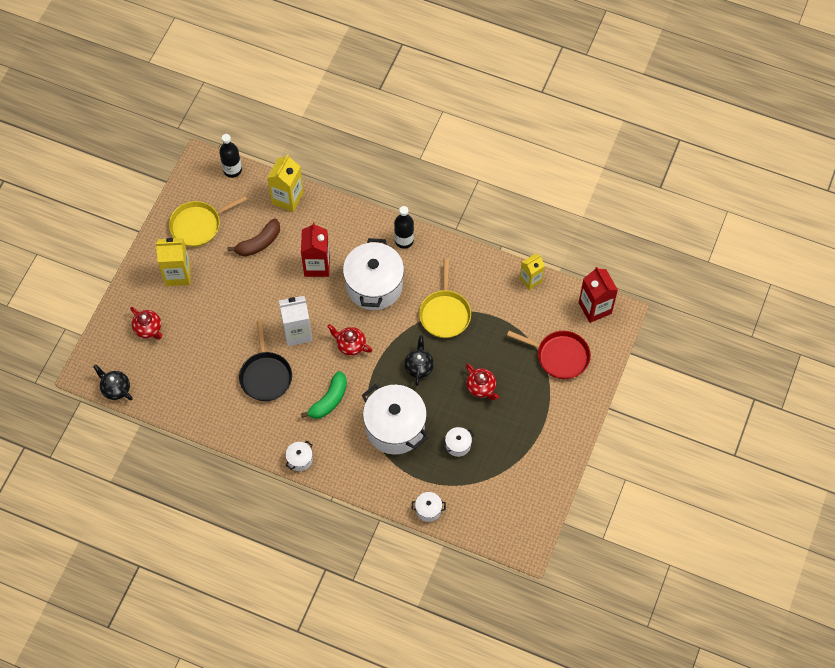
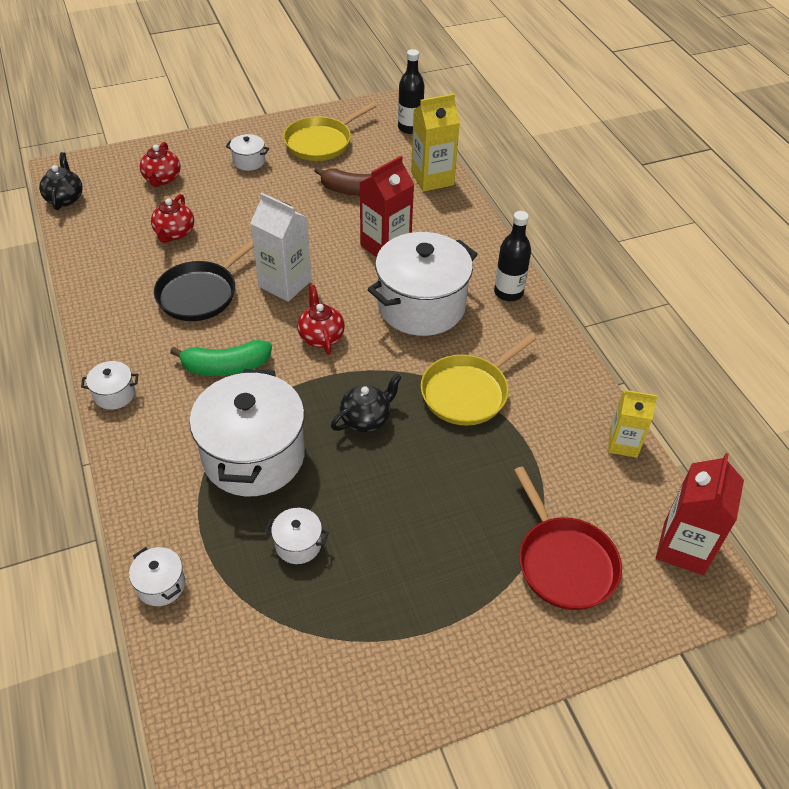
camera: 45 degrees right, 15 degrees down
(178, 274) = (249, 161): yellow carton -> white pot
(198, 225) = (321, 142): yellow pan -> yellow pan turned 60 degrees counterclockwise
(481, 387) = (412, 506): red teapot -> red teapot (174, 233)

